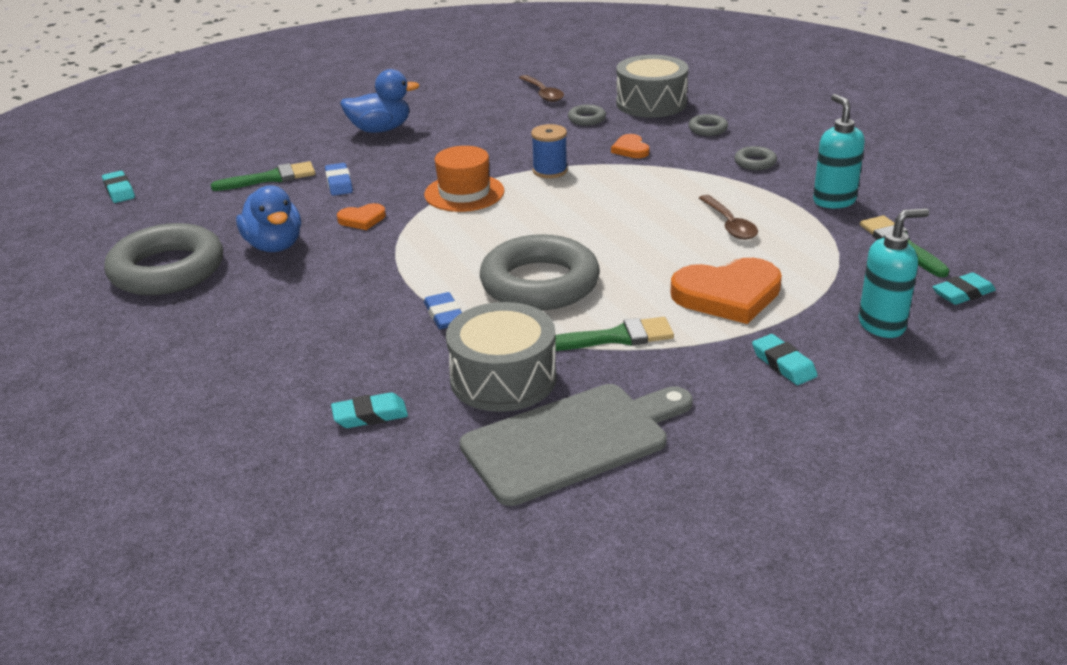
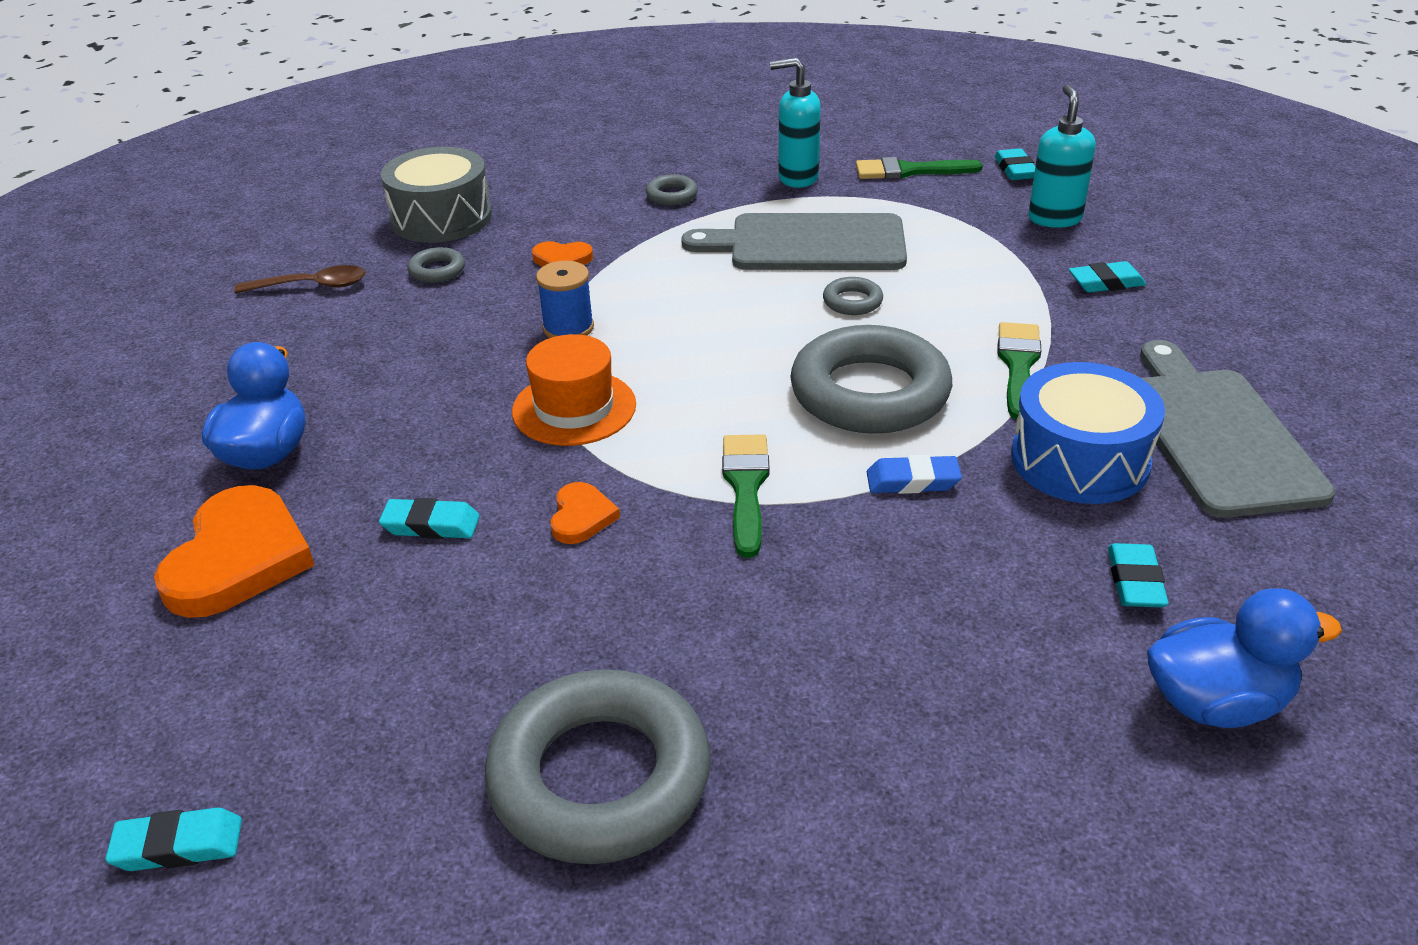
camera: 70 degrees left, 5 degrees up
(271, 178) = (335, 604): green brush -> green brush (746, 487)
(274, 245) = (602, 625): blue duck -> blue duck (1216, 702)
(339, 183) = (431, 525): blue eraser -> turquoise eraser
(503, 378) = (1079, 460): grey drum -> blue drum
(708, 129) = (557, 201): grey ring -> grey ring (852, 302)
(728, 295) = (960, 280): orange heart -> orange heart (238, 558)
(730, 225) = (808, 244): brown spoon -> grey cutting board

